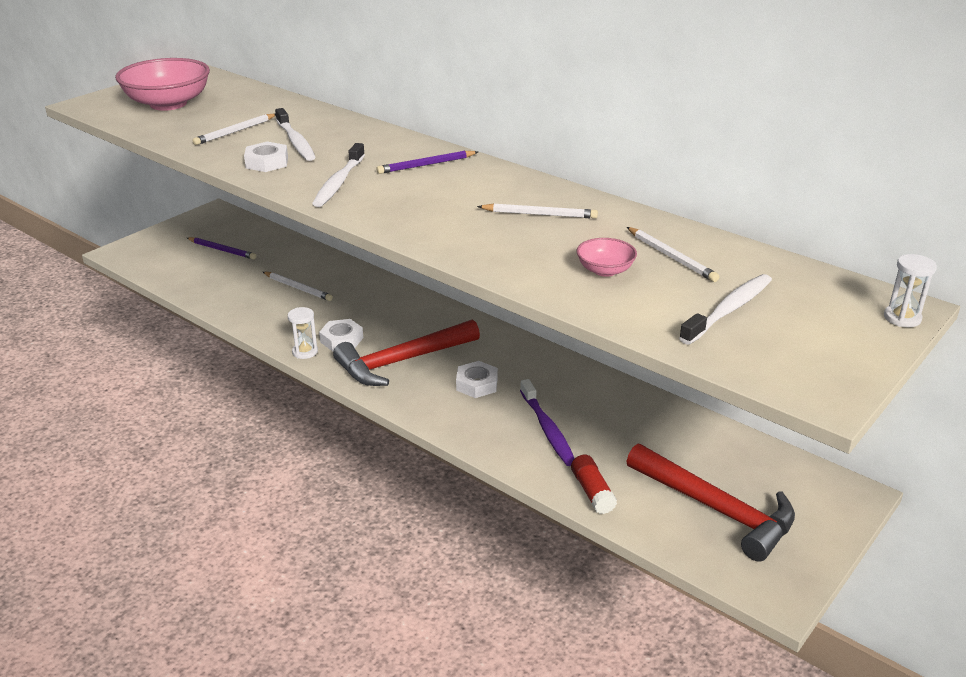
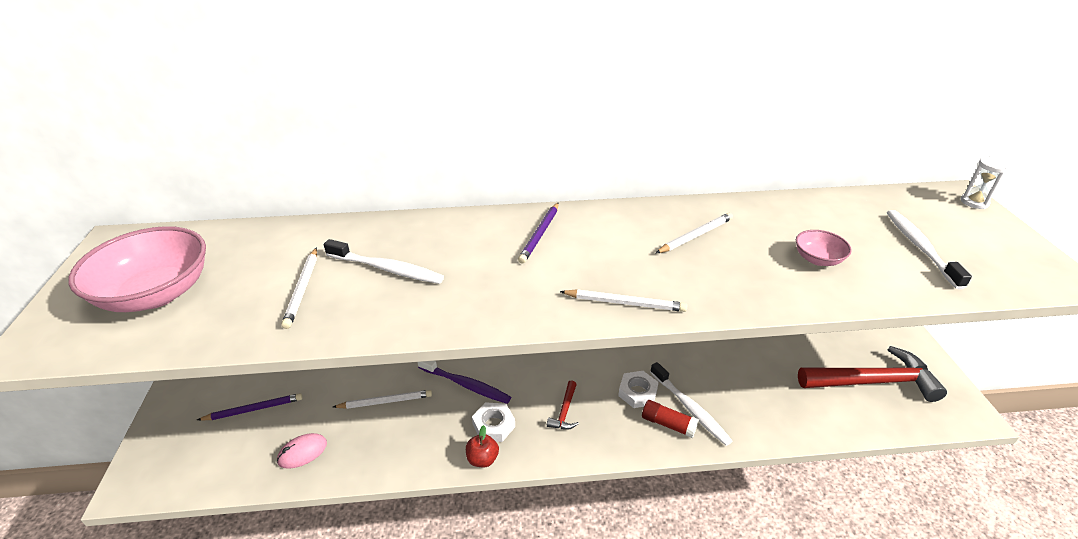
camera: 45 degrees left, 5 degrees up
(215, 286) = (302, 452): none -> pink mouse
(267, 162) = (403, 307): white nut -> none
(305, 352) = (482, 459): white hourglass -> red apple
(339, 182) = (508, 291): white toothbrush -> white toothbrush (690, 408)
(402, 361) = (564, 411): red hammer -> red hammer, size x0.43
(547, 429) = (725, 395): purple toothbrush -> purple toothbrush (466, 385)
(592, 492) = (814, 423): red glue stick -> red glue stick (668, 424)
(671, 257) = (821, 225): white pencil -> white pencil (624, 303)

